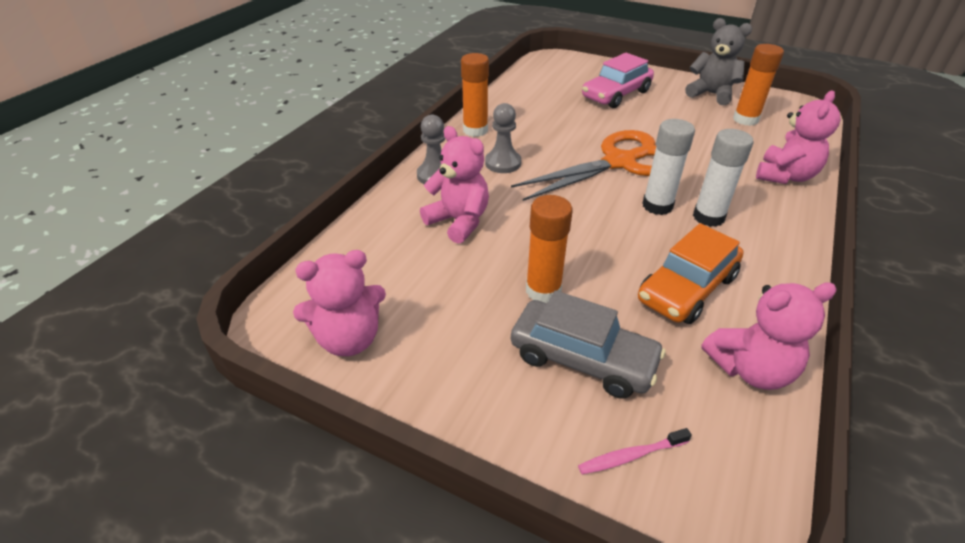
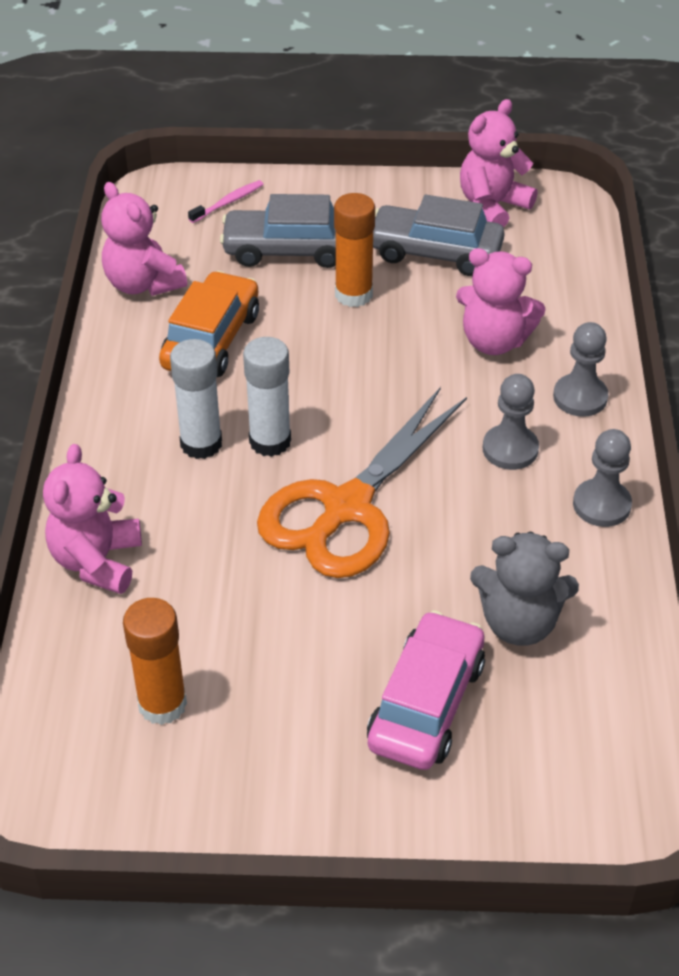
camera: 155 degrees right, 5 degrees up
(444, 307) = (435, 252): none -> grey car
(475, 130) = (601, 505): orange glue stick -> grey pawn
(711, 94) = (238, 780): grey teddy bear -> grey teddy bear (519, 623)
(750, 369) = (143, 284): pink teddy bear -> pink teddy bear turned 90 degrees counterclockwise

